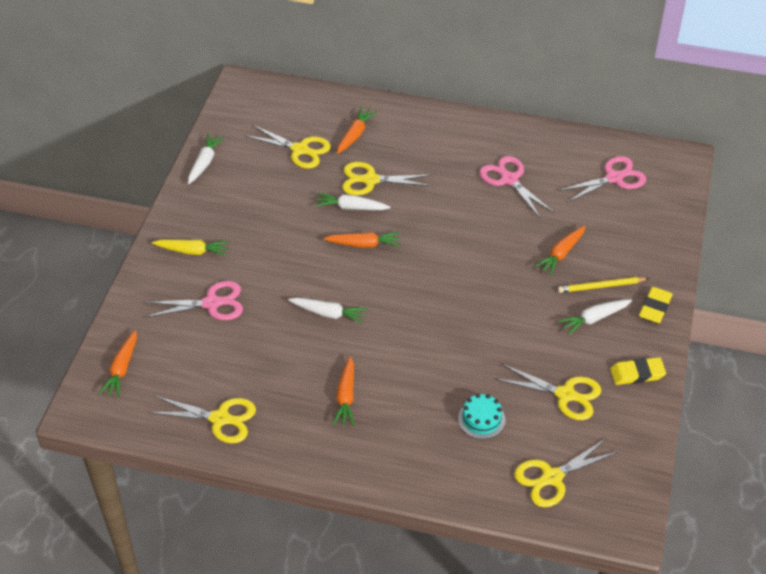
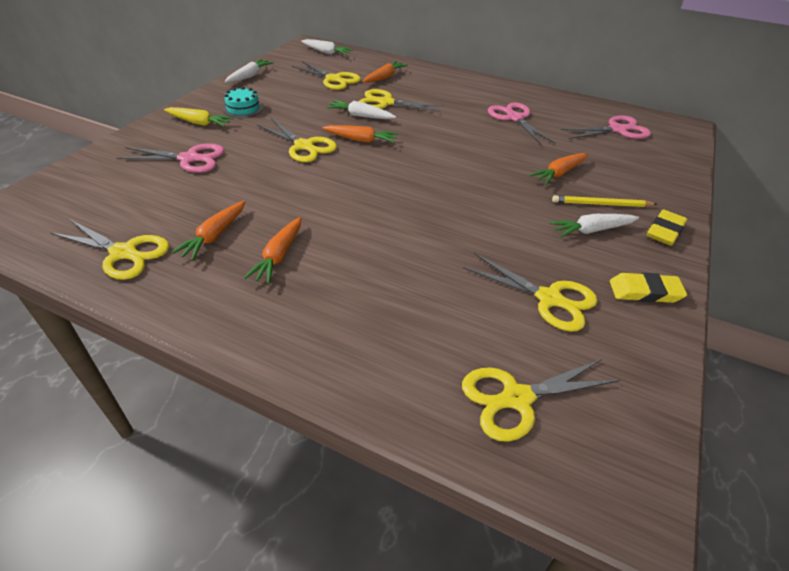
camera: 10 degrees right, 5 degrees down
(122, 369) = (60, 193): orange carrot -> orange carrot (215, 236)
(312, 264) = (304, 146): none -> yellow scissors
(328, 313) = (299, 183): white carrot -> white carrot (326, 52)
(481, 419) = (434, 307): turquoise cake -> turquoise cake (243, 109)

